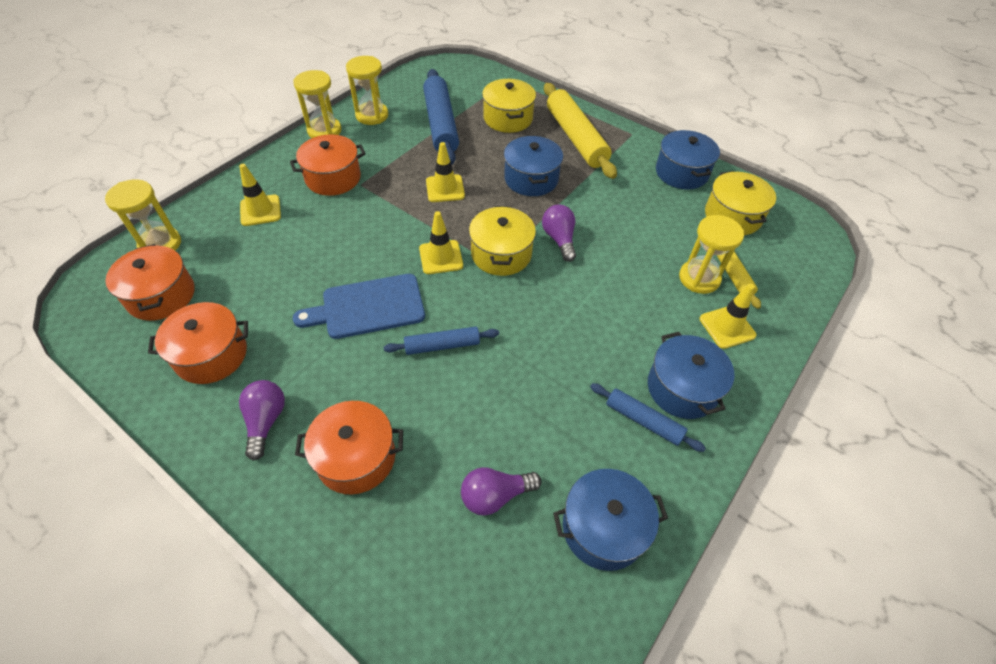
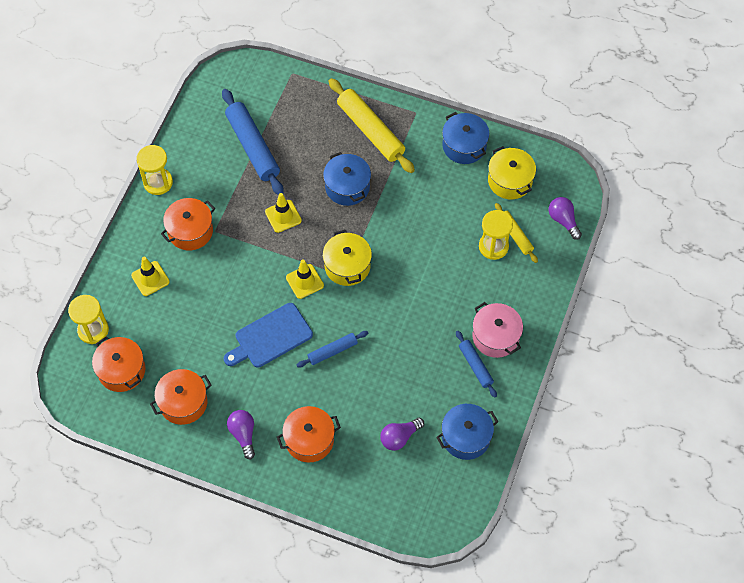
camera: 15 degrees left, 10 degrees up
(372, 115) = (190, 153): yellow hourglass -> none
(508, 118) = (307, 123): yellow pot -> none
(559, 239) = (386, 240): purple light bulb -> purple light bulb (563, 220)
(643, 420) = (475, 366): blue rolling pin -> blue rolling pin turned 45 degrees clockwise
(682, 388) = (495, 336): blue pot -> pink pot
(727, 327) = (518, 282): yellow traffic cone -> none

